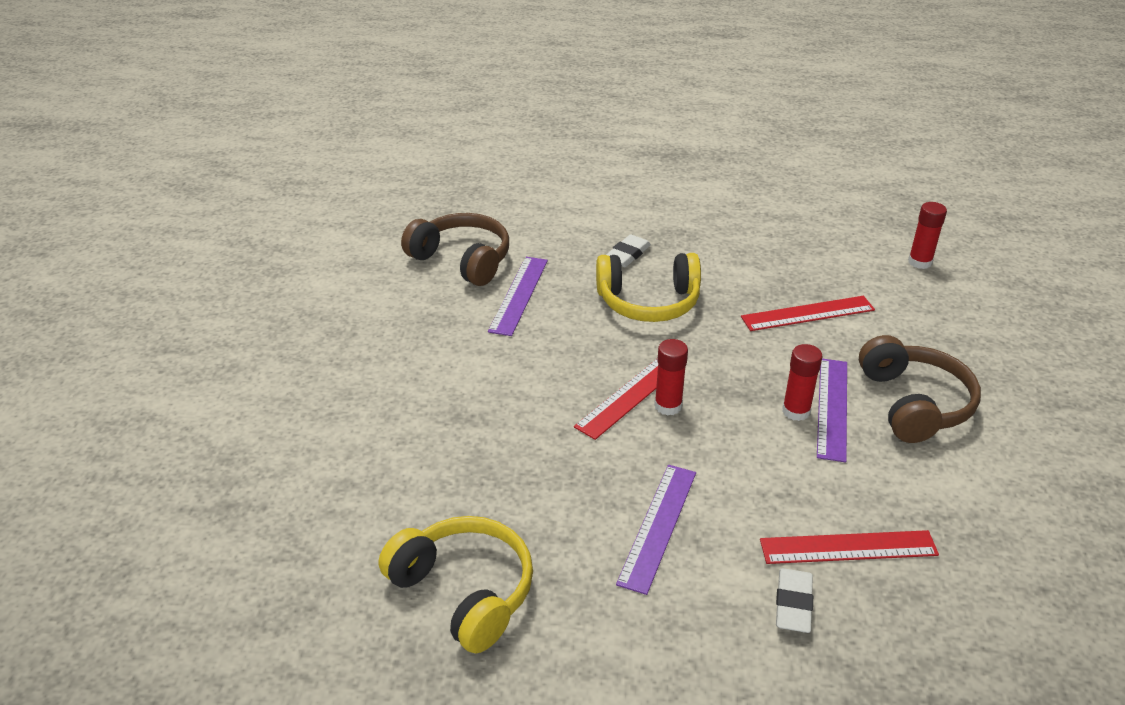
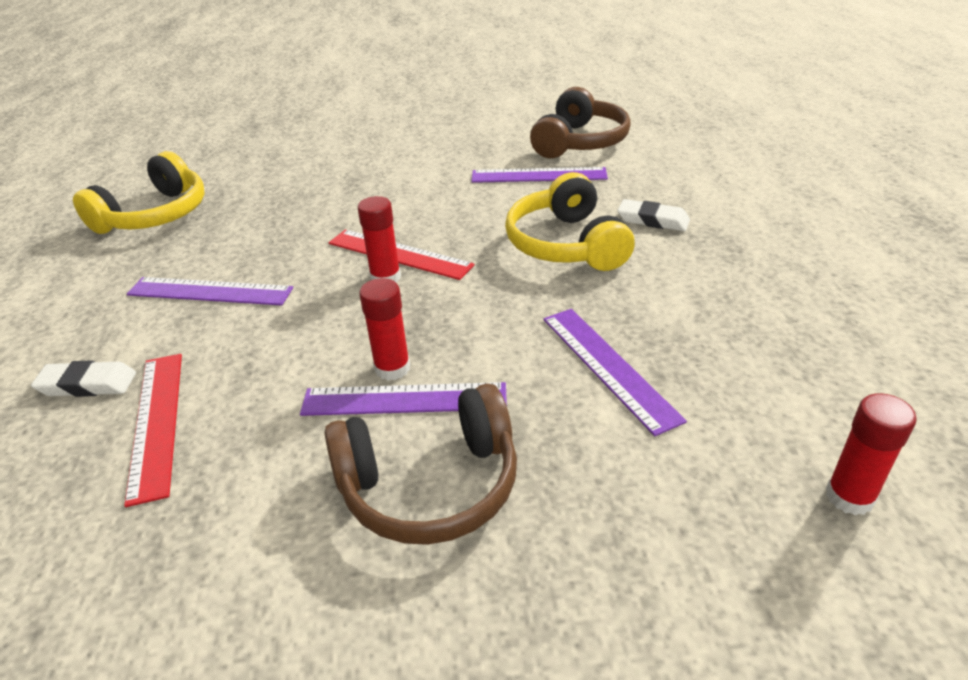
camera: 80 degrees right, 0 degrees up
(807, 313) = (608, 366): red ruler -> purple ruler

